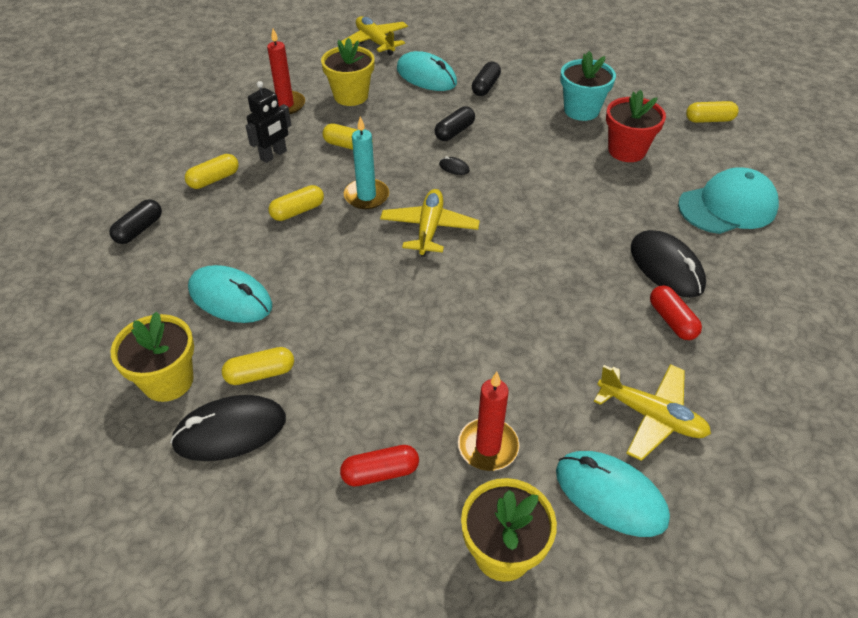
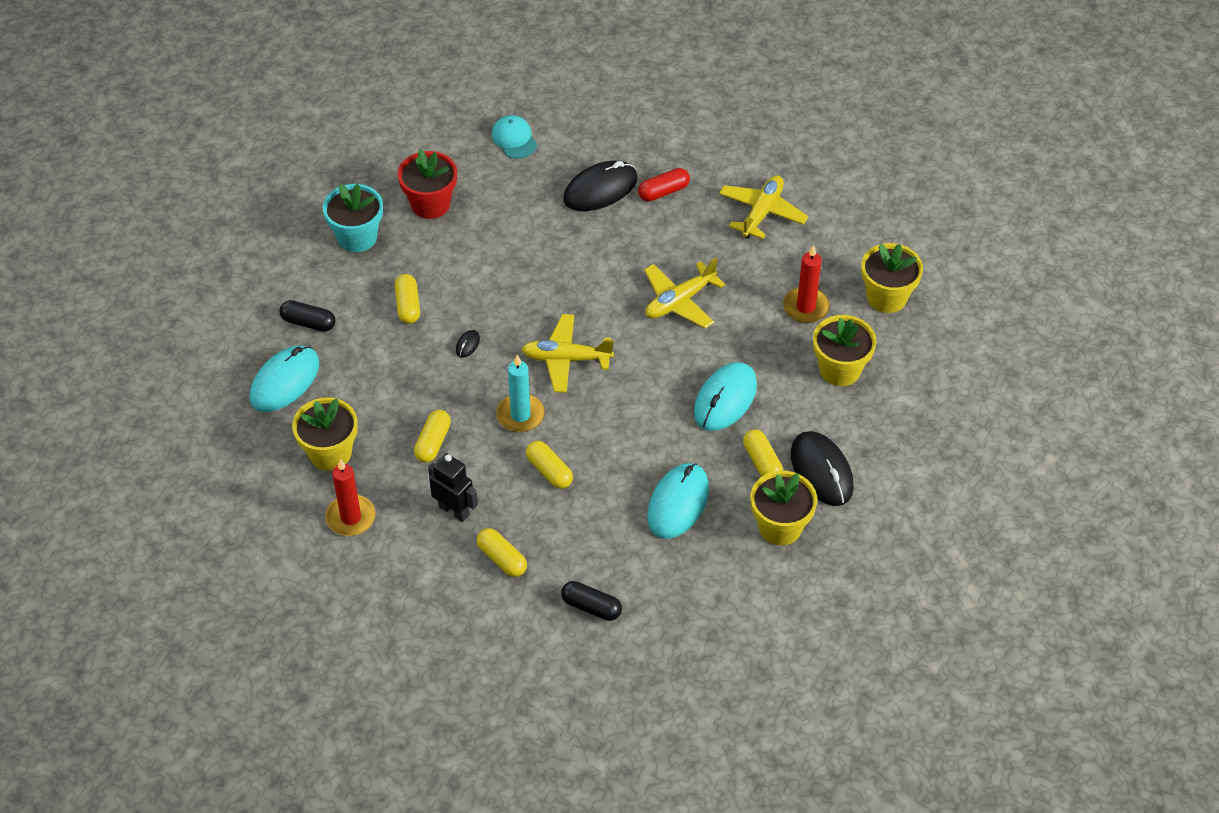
camera: 95 degrees left, 5 degrees up
(375, 42) = (198, 443): yellow plane -> yellow plane (679, 301)
(380, 472) = (840, 369): red capsule -> yellow flower pot
(454, 132) = (402, 347): black capsule -> none
(610, 495) = (833, 239): turquoise mouse -> turquoise mouse (725, 399)
(709, 120) = (373, 135): yellow capsule -> yellow capsule (408, 305)
(727, 206) = (514, 139): turquoise cap -> turquoise cap, size x0.57

